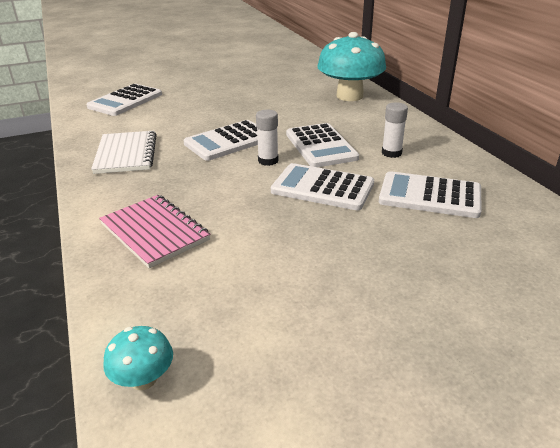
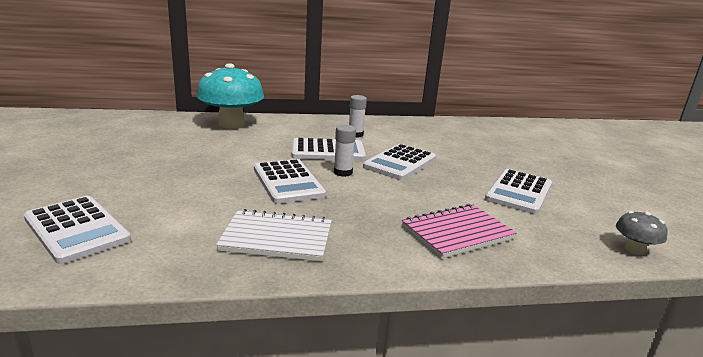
camera: 80 degrees left, 10 degrees down
(143, 379) = (634, 249): turquoise mushroom -> grey mushroom
(429, 196) = (421, 139): white calculator -> white calculator (519, 192)

